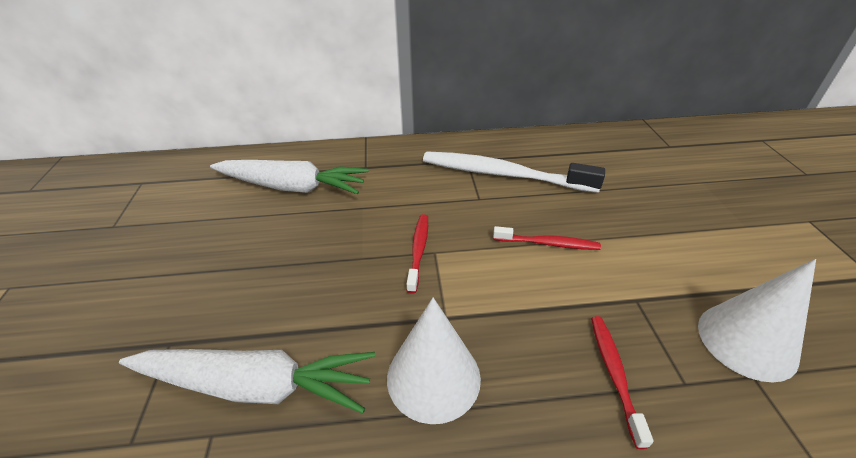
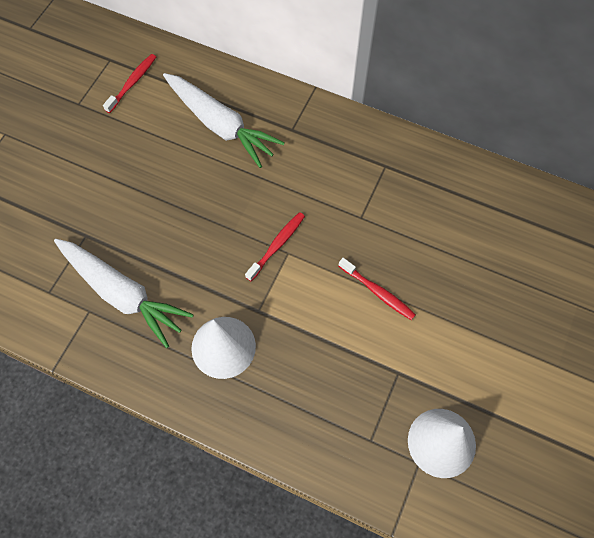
camera: 30 degrees right, 25 degrees up
(503, 174) = (403, 200): white toothbrush -> none
(614, 374) = (332, 409): red toothbrush -> red toothbrush (132, 83)

